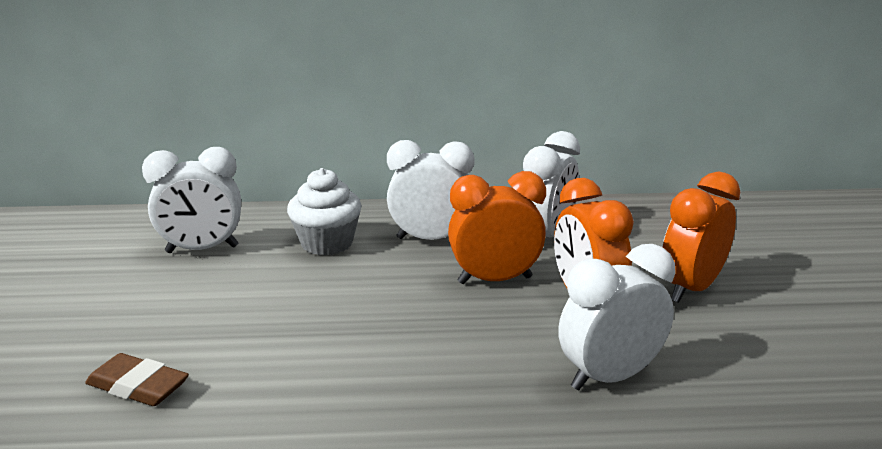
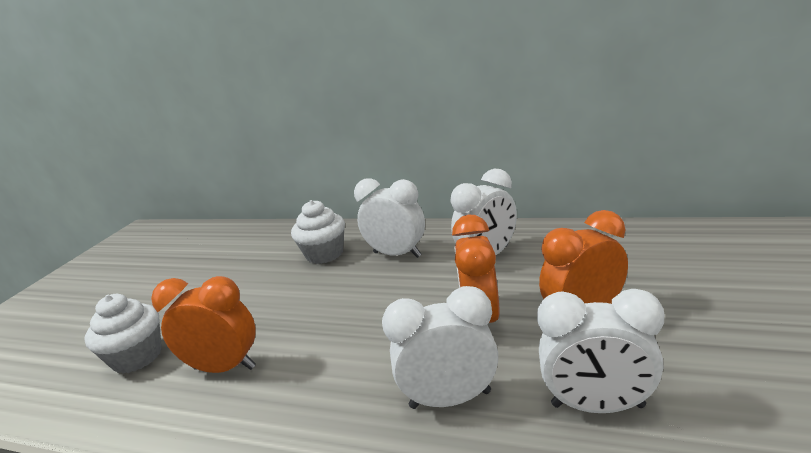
camera: 25 degrees right, 0 degrees up
(138, 386) = (137, 357): brown eraser -> white cupcake
(202, 249) = (247, 255): white clock -> white clock (597, 406)
(495, 280) = (420, 294): orange clock -> orange clock (224, 368)

